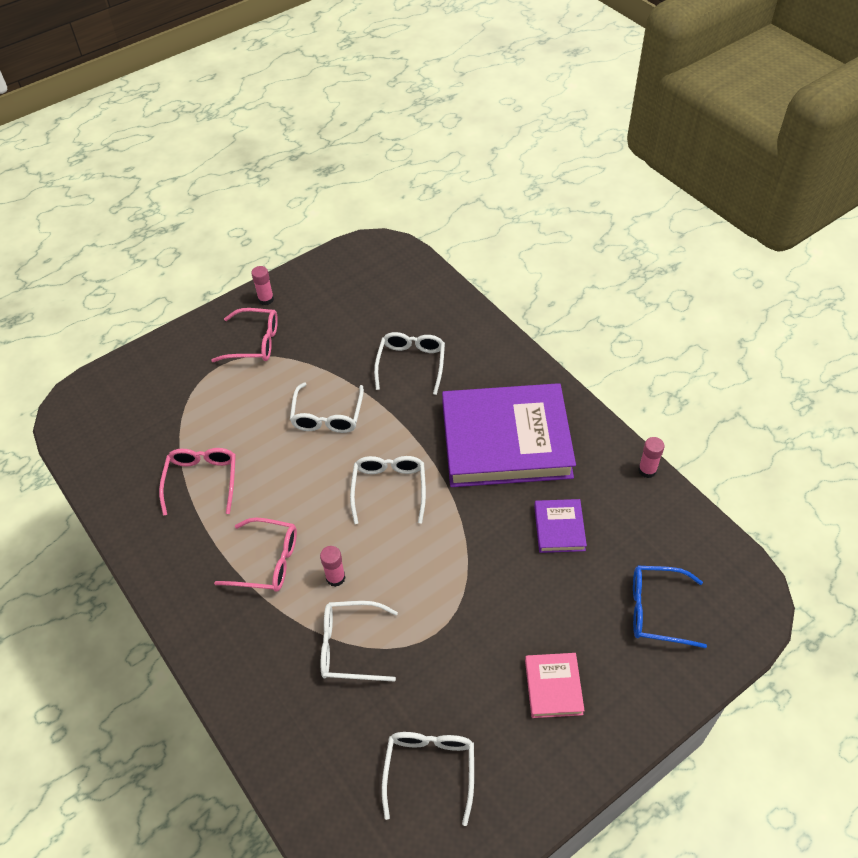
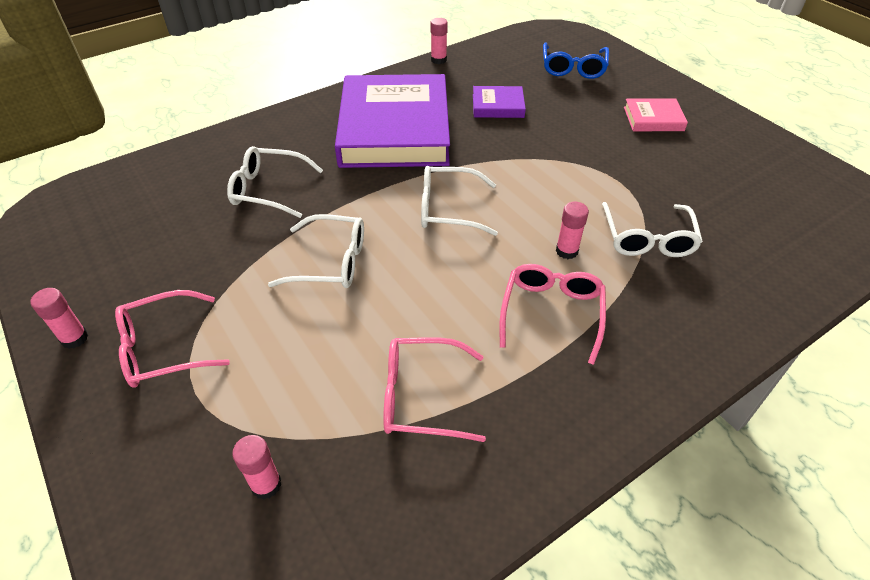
camera: 90 degrees left, 5 degrees down
(154, 411) = (266, 484): none -> pink glue stick
(254, 342) = (163, 348): pink glasses -> pink glasses turned 120 degrees counterclockwise
(430, 770) = (754, 187): white glasses -> none

